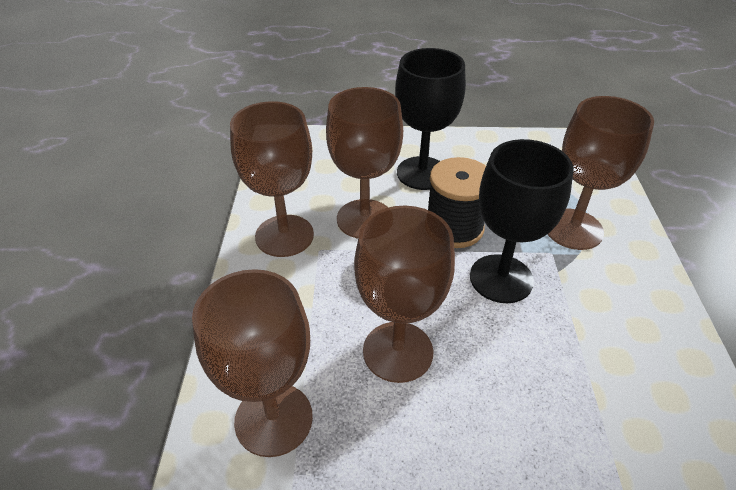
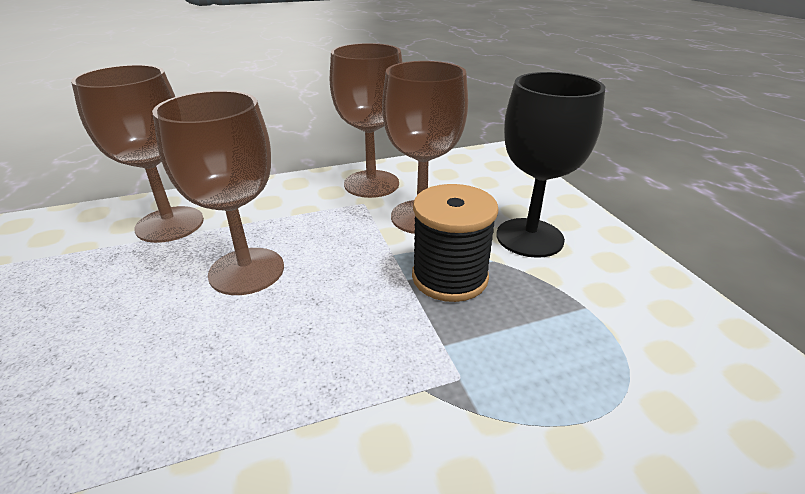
camera: 70 degrees right, 10 degrees down
(501, 278) = (381, 330): black goblet -> none
(573, 229) = (534, 400): brown goblet -> none

